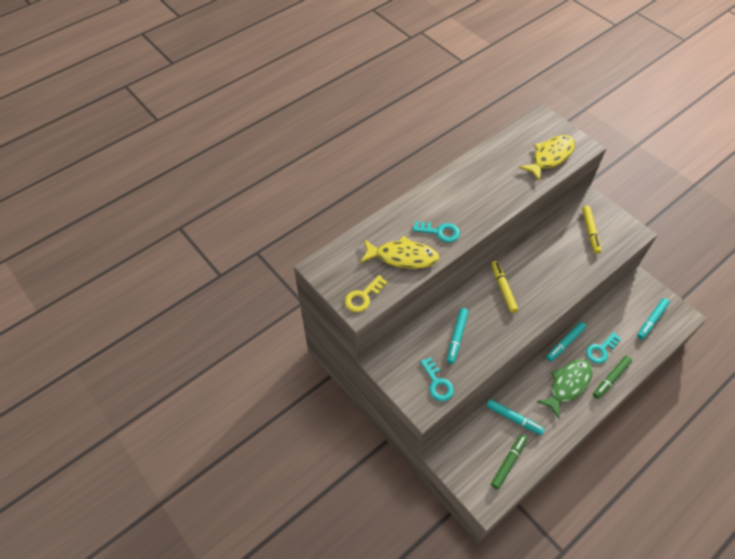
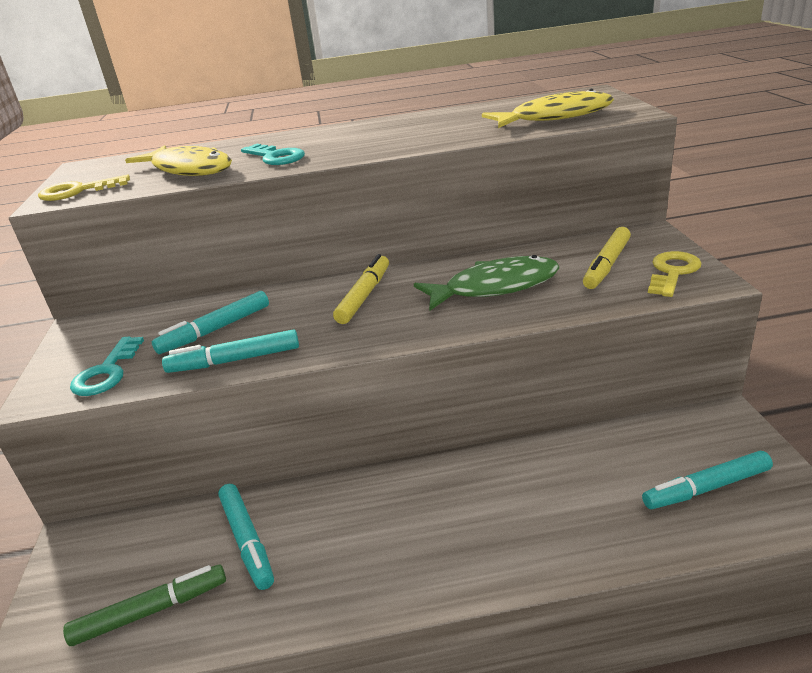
camera: 35 degrees right, 25 degrees down
(565, 343) = (469, 461): turquoise marker -> turquoise marker (234, 360)
(567, 385) = (408, 529): green fish -> green fish (495, 287)
(601, 350) = (537, 497): turquoise key -> none
(611, 379) = (514, 556): green marker -> none
(619, 230) = (672, 272): none -> yellow key

